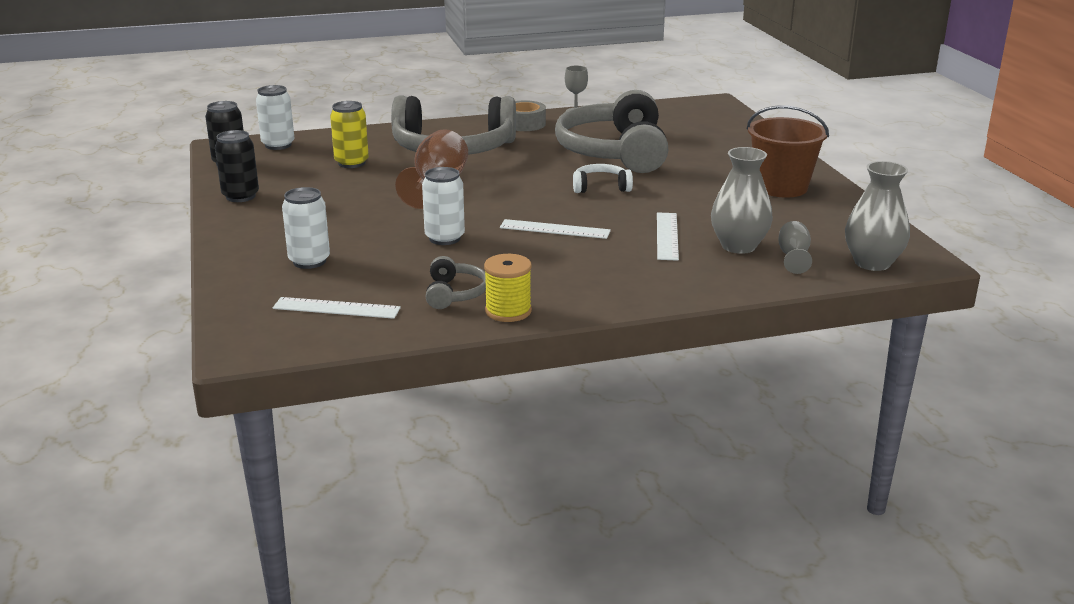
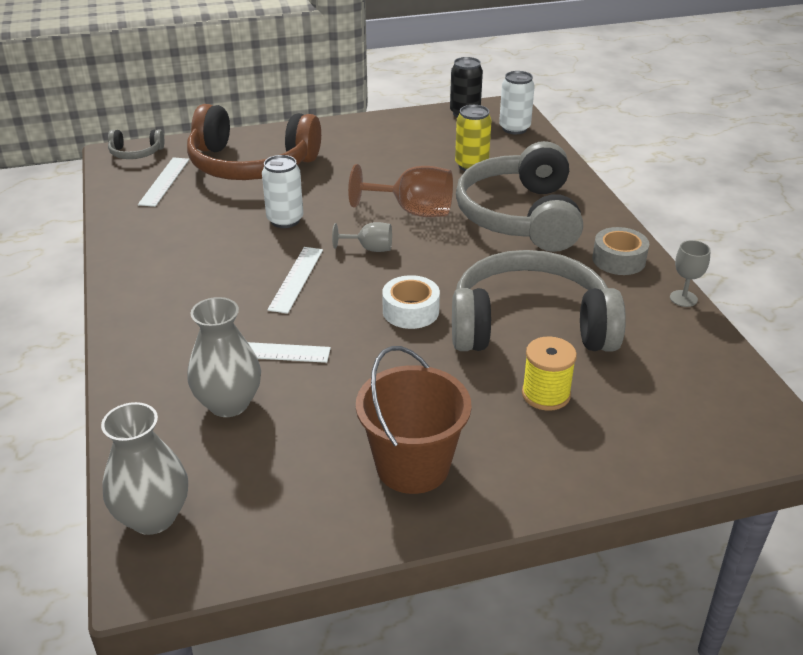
camera: 90 degrees right, 10 degrees up
(240, 196) = (387, 126): black can -> none
(309, 261) = (251, 164): white can -> brown headphones
(454, 293) = (171, 229): grey headphones -> grey headphones (136, 153)
(508, 311) = (129, 254): yellow spool -> yellow spool (545, 394)
(601, 187) = (410, 311): white headphones -> white tape
(793, 257) = (188, 445): grey goblet -> grey goblet (370, 248)

